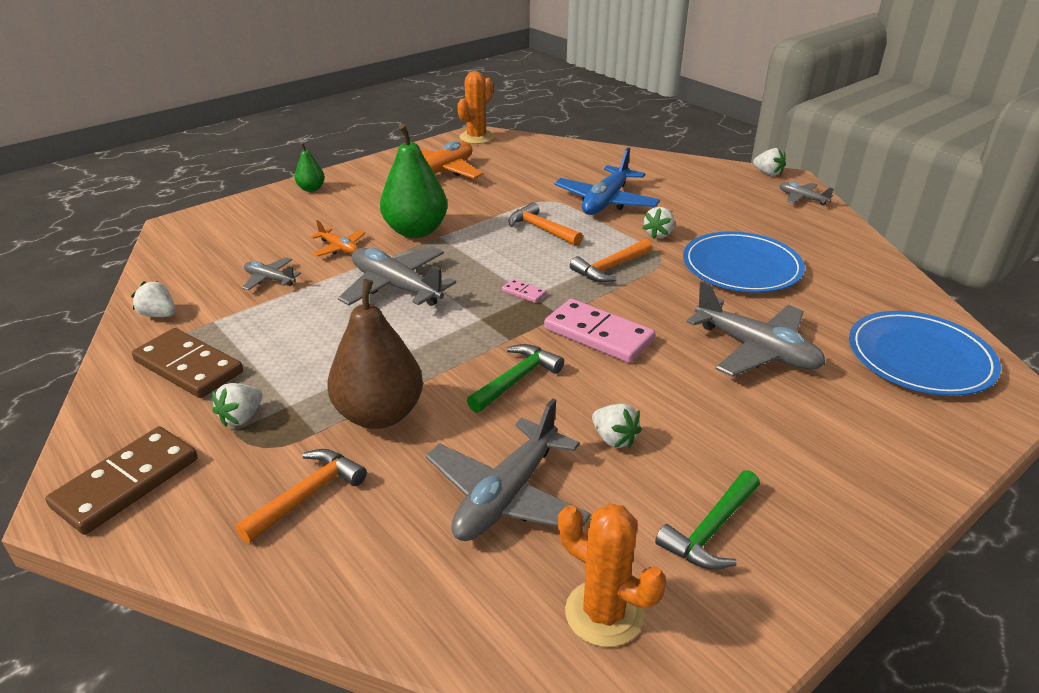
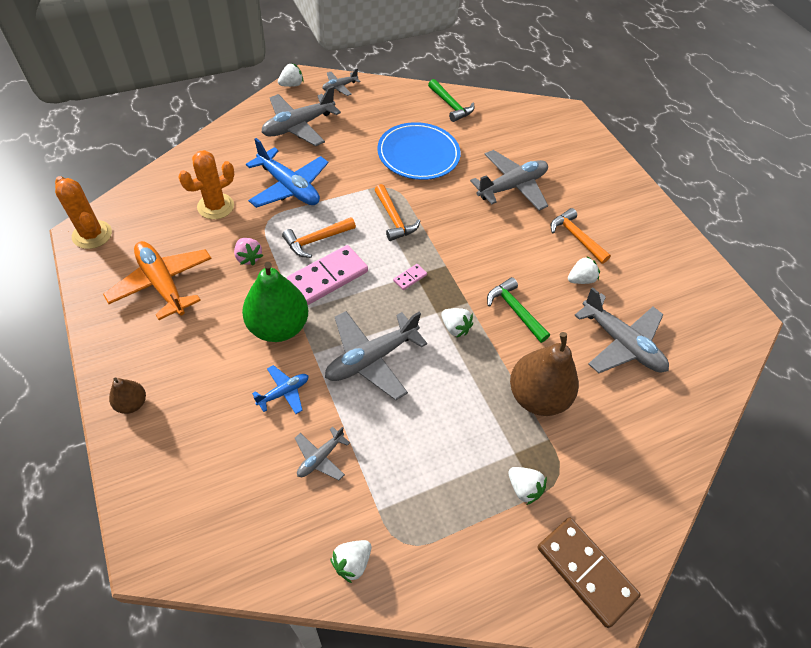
camera: 80 degrees left, 20 degrees up
(188, 367) = (447, 531): brown domino -> none
(308, 495) = (610, 449): orange hammer -> orange hammer (575, 237)
(311, 189) = (132, 403): green pear -> brown pear
(339, 248) = (283, 392): orange plane -> blue plane
(494, 201) = (248, 257): none -> pink strawberry
(598, 334) = (476, 253): pink domino -> pink domino (328, 277)
(604, 613) = (702, 324): orange cactus -> orange cactus (215, 206)
(658, 234) = (356, 176): white strawberry -> white strawberry (455, 328)
(705, 189) = (298, 126): none -> grey plane
(711, 531) = (653, 264): green hammer -> green hammer (451, 106)
(920, 357) = (535, 128): blue plate -> none

